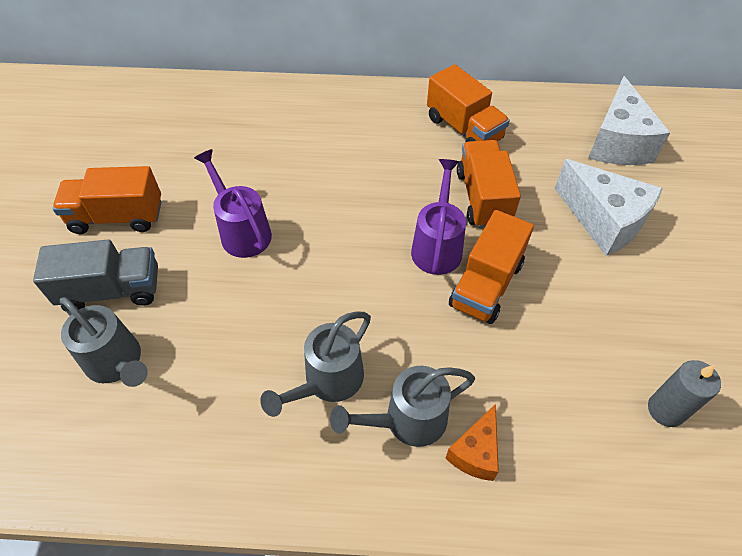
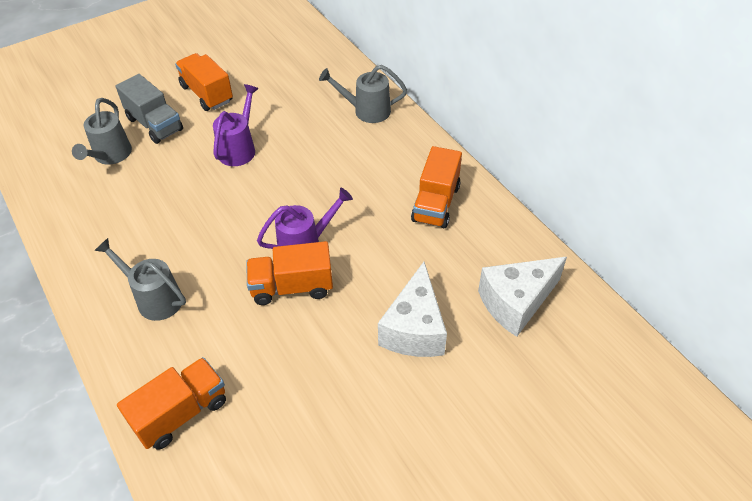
camera: 55 degrees right, 5 degrees down
(327, 382) = (157, 247): grey watering can -> grey watering can (366, 111)
(475, 452) = (153, 343): orange cheese -> none
(483, 198) = (373, 247): orange truck -> orange truck (181, 413)
(666, 410) = (257, 438): grey candle -> none

